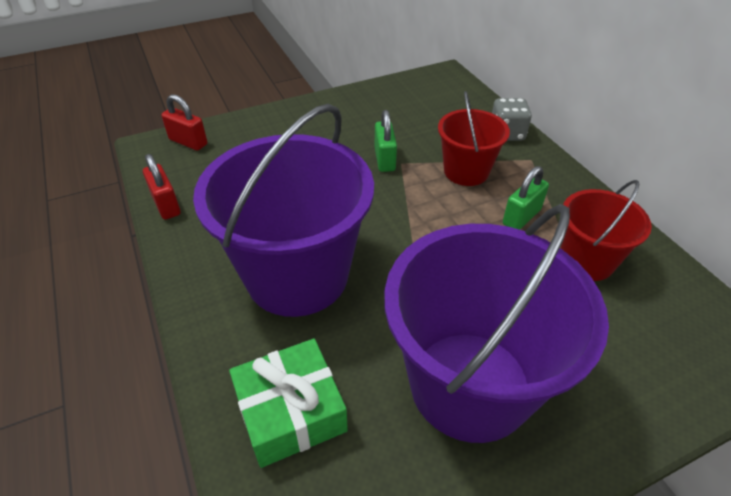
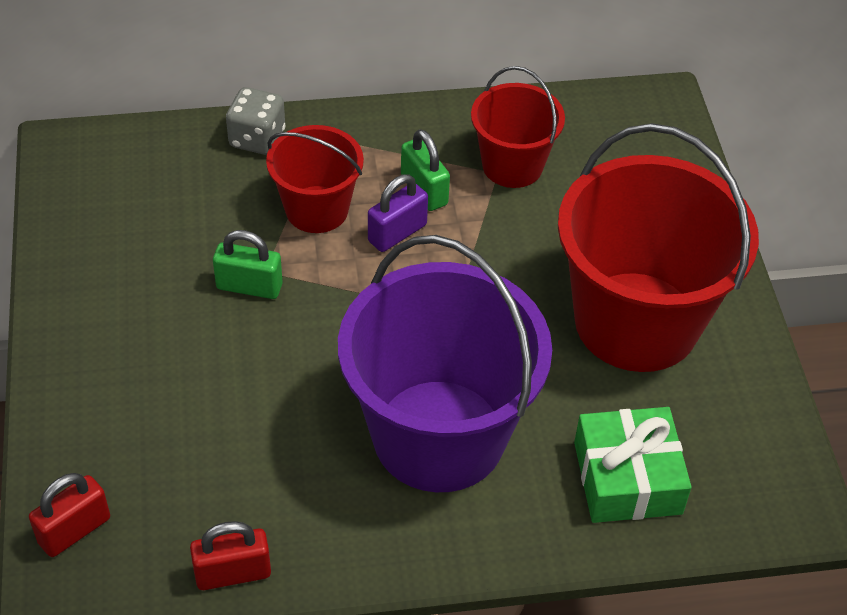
camera: 75 degrees left, 5 degrees up
(469, 384) = (636, 322): purple bucket -> red bucket
(471, 212) = (397, 233): none -> purple padlock

